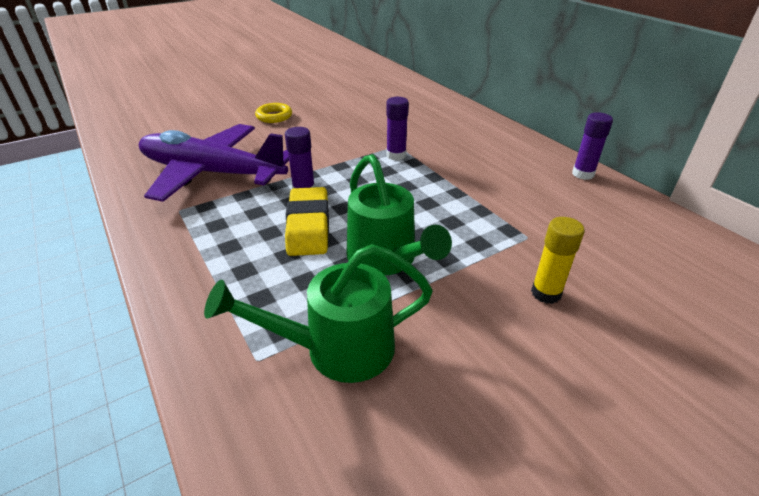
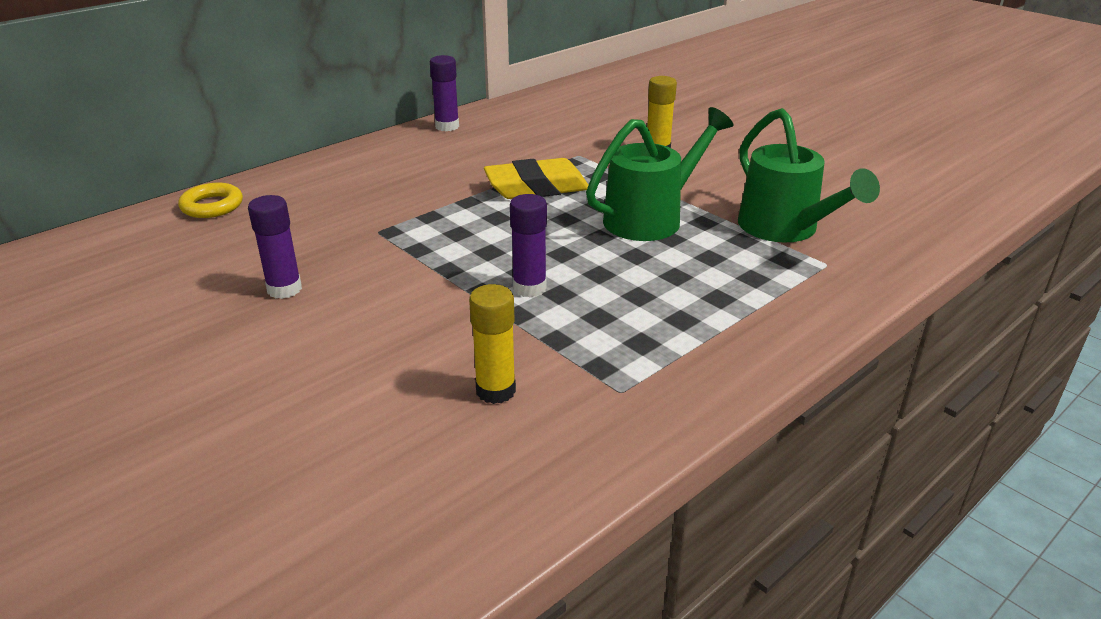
camera: 100 degrees left, 5 degrees down
(212, 173) = (495, 391): purple plane -> yellow glue stick
(274, 116) = (234, 374): yellow ring -> yellow ring (212, 206)
(308, 226) = (614, 271): yellow eraser -> yellow eraser (537, 187)
(396, 155) = (411, 230): purple glue stick -> purple glue stick (284, 289)

